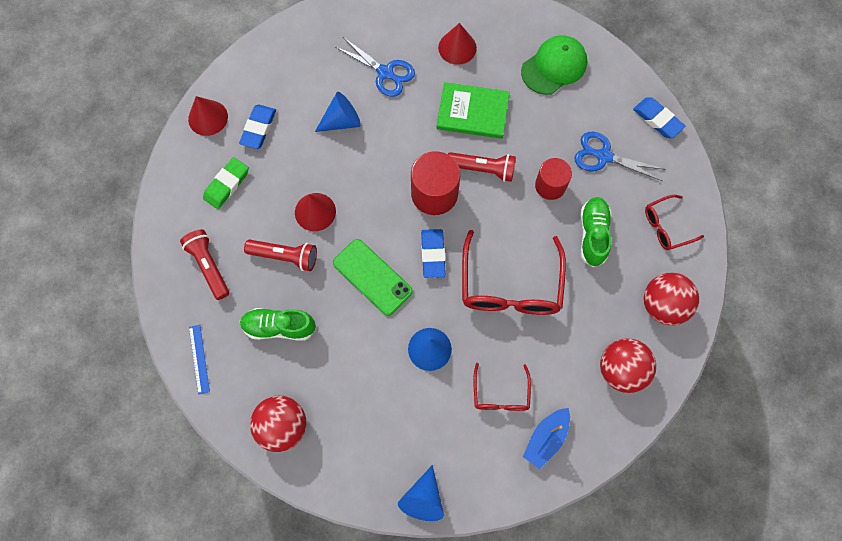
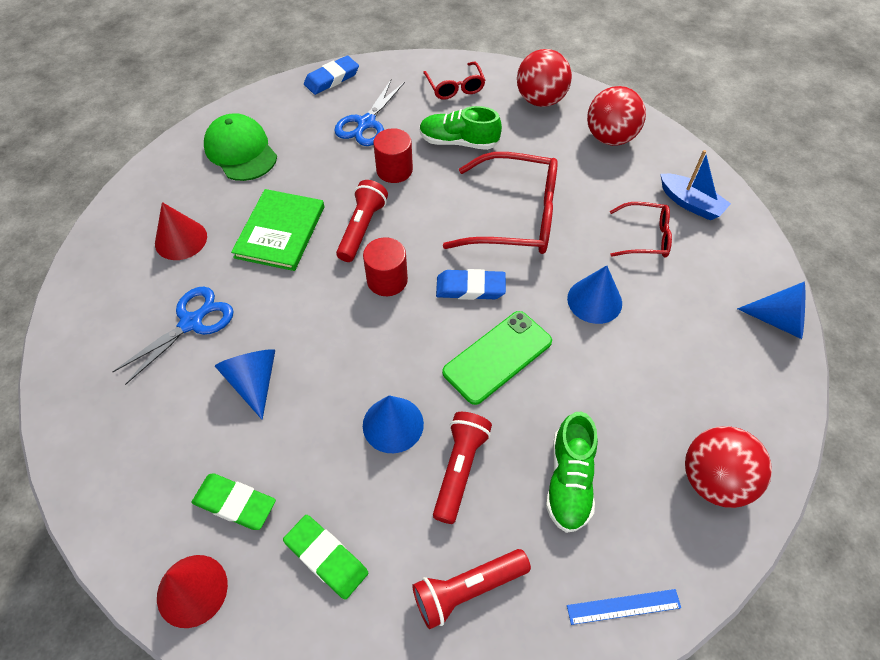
camera: 85 degrees left, 15 degrees down
(258, 128) = (235, 503): blue eraser -> green eraser
(315, 212) = (393, 424): red cone -> blue cone
(434, 194) = (387, 280): red cylinder -> red cylinder, size x0.67

